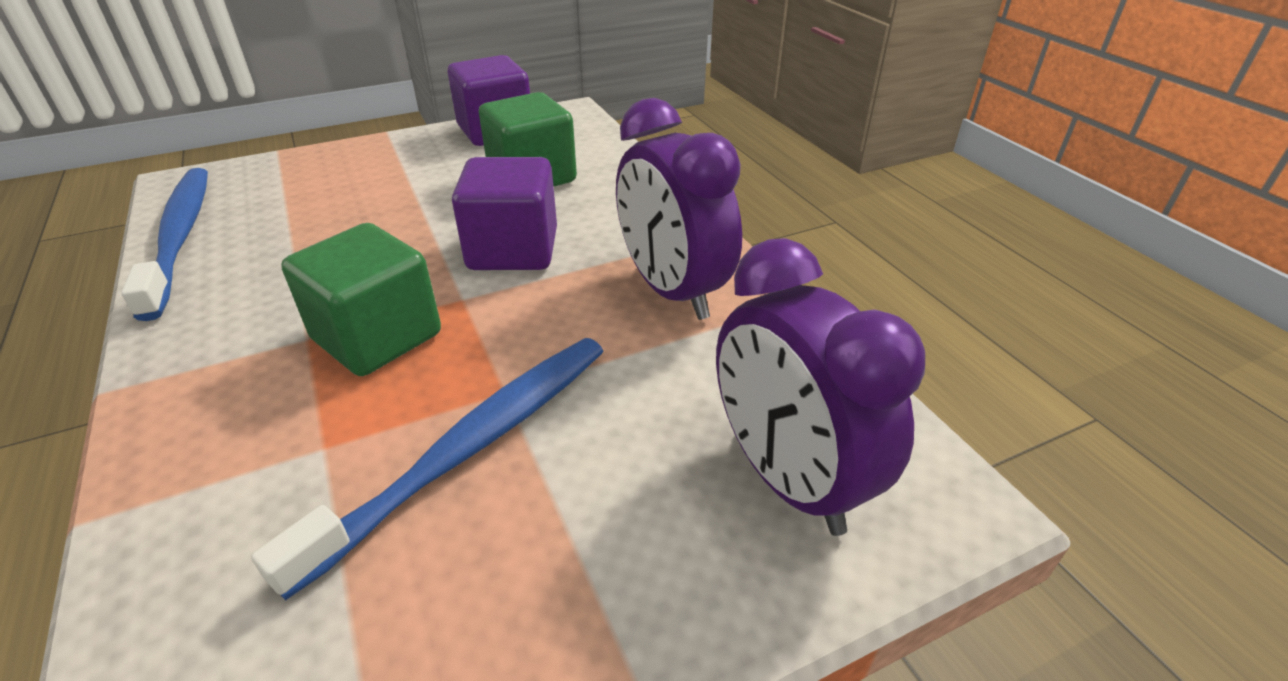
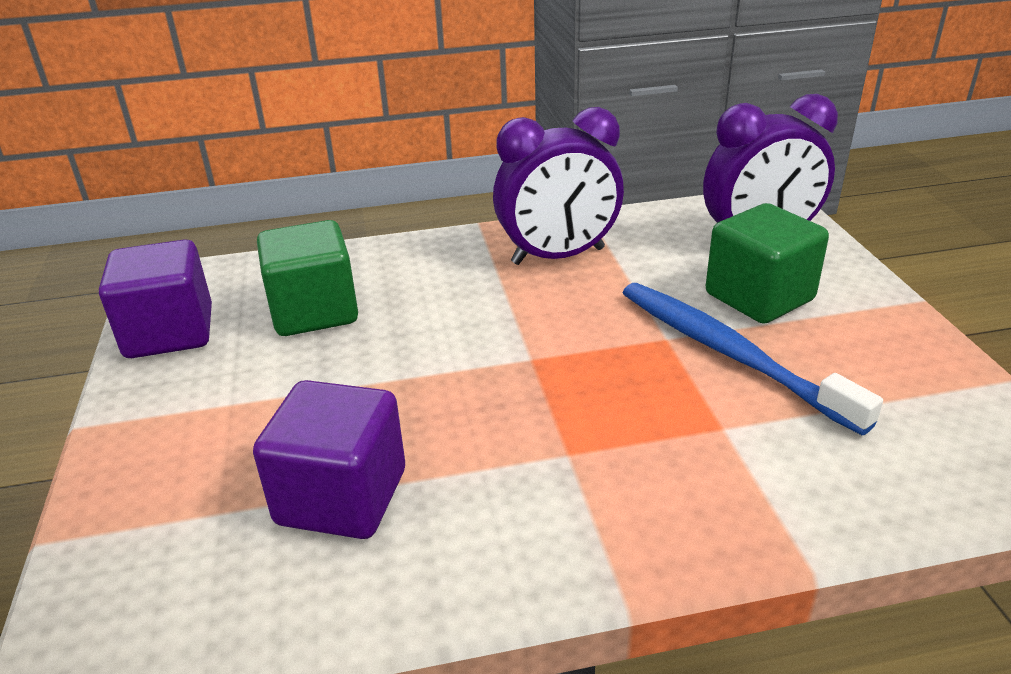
camera: 75 degrees left, 5 degrees down
(180, 237) = (284, 607): blue toothbrush -> none
(377, 337) = (579, 406): green cube -> green cube (759, 297)
(513, 250) = (460, 327): purple cube -> purple cube (342, 497)

